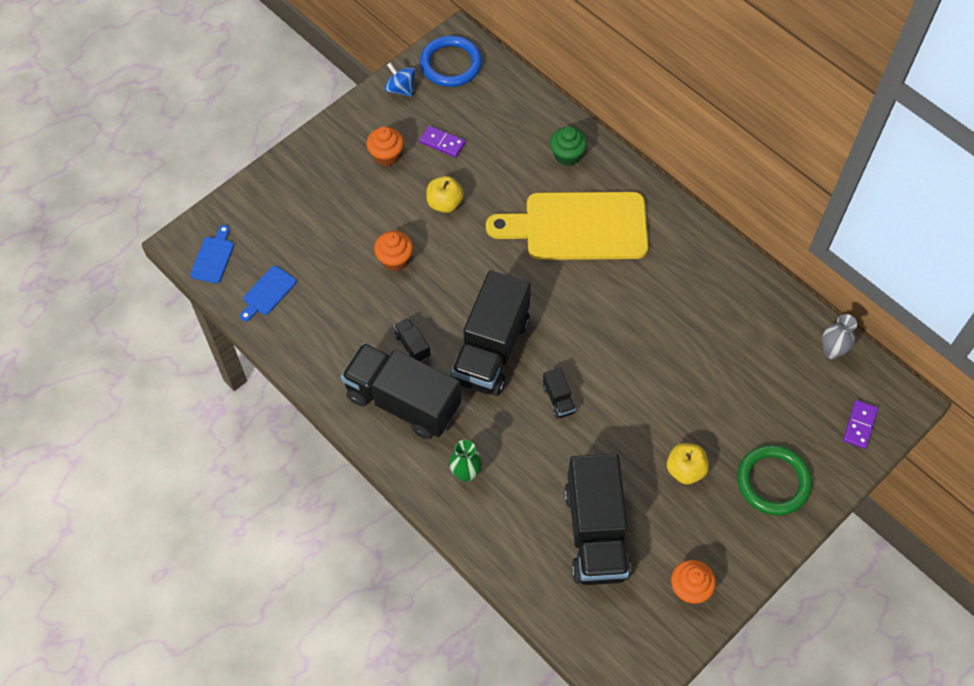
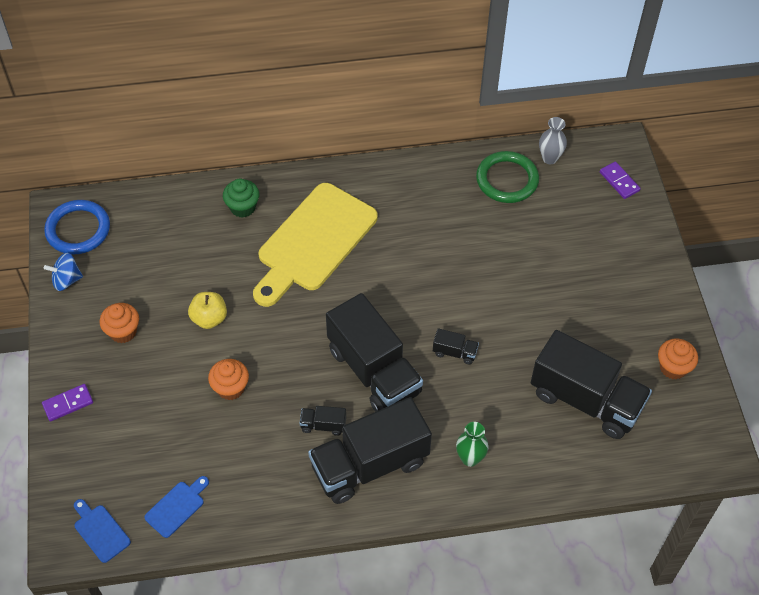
camera: 55 degrees left, 5 degrees down
(268, 293) = (176, 507): blue cutting board -> blue cutting board turned 120 degrees counterclockwise
(442, 143) = (149, 284): purple domino -> purple domino (68, 404)
(685, 470) = (576, 308): yellow apple -> none
(773, 482) = (625, 261): green ring -> green ring (507, 180)

